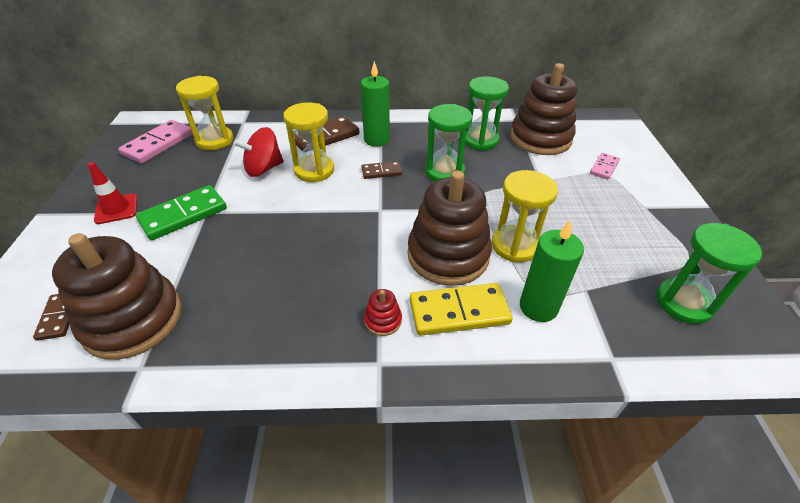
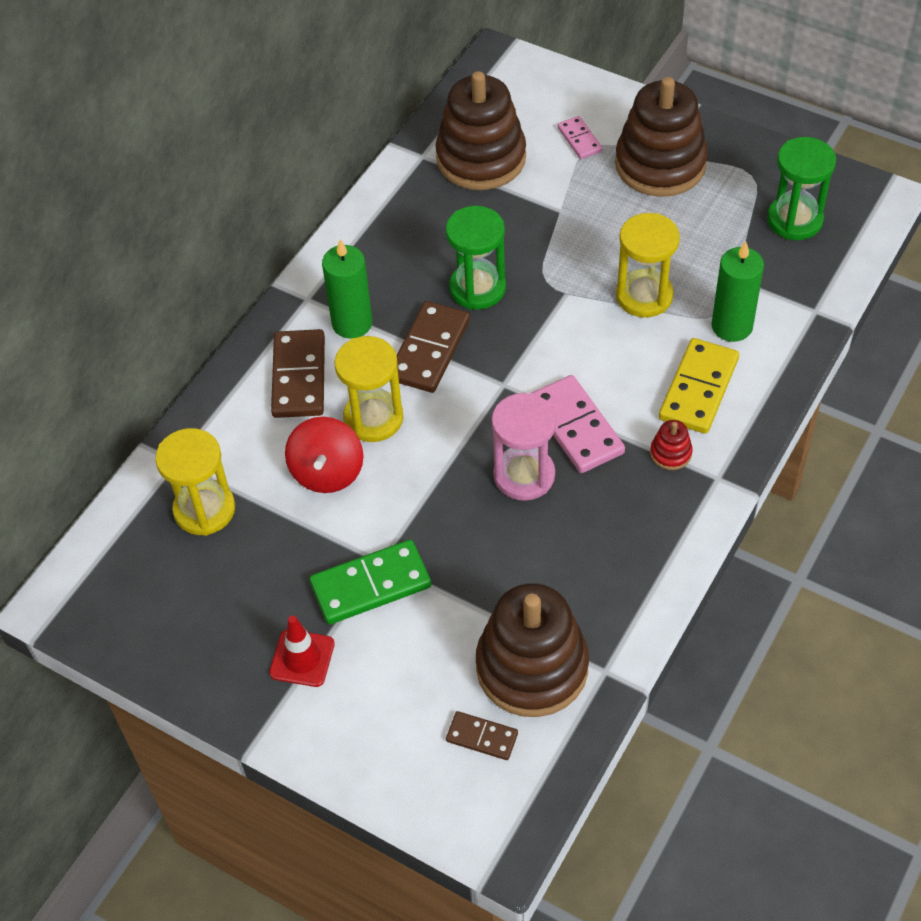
camera: 55 degrees left, 10 degrees up
(158, 144) = (159, 582): pink domino -> pink domino (576, 427)
(184, 215) = (371, 585): green domino -> green domino turned 75 degrees clockwise
(310, 248) = (524, 475): none -> pink hourglass
(381, 171) = (429, 350): brown domino -> brown domino, size x1.79
(448, 255) = (619, 359): brown stacking toy -> brown stacking toy (660, 164)
(480, 140) = (439, 218): green hourglass -> none

